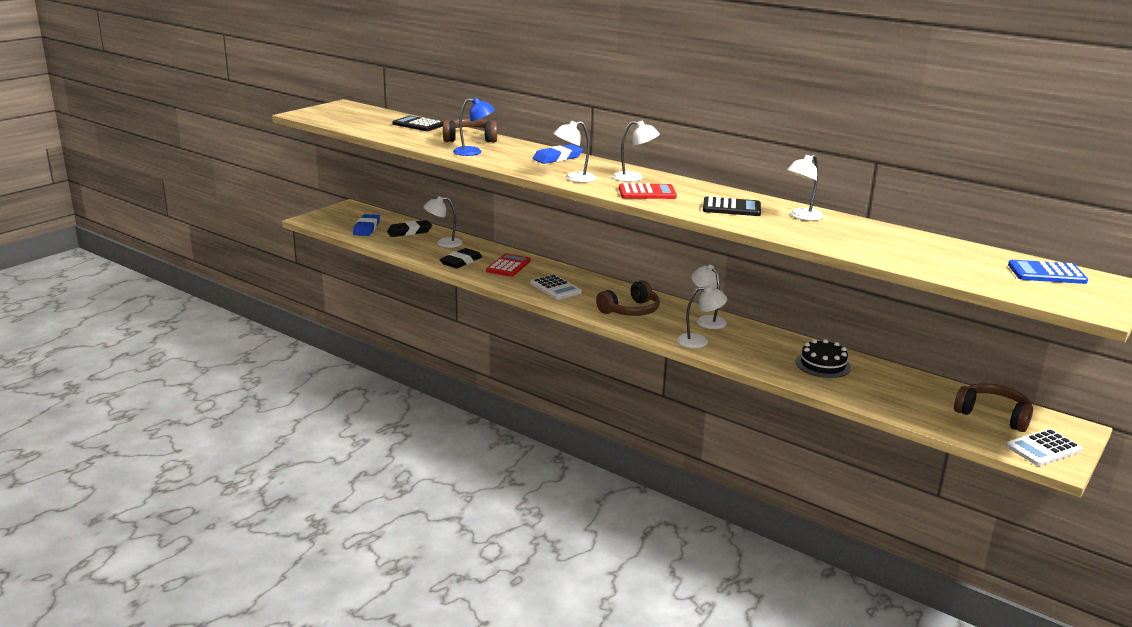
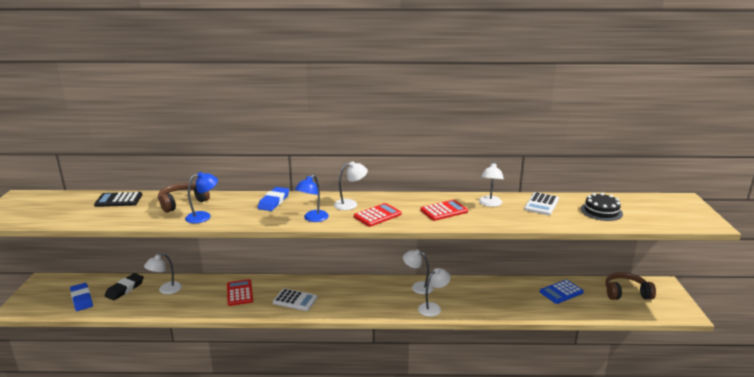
camera: 35 degrees left, 0 degrees up
(461, 262) = (199, 303): black eraser -> none
(574, 178) = (313, 218): white lamp -> blue lamp
(630, 310) = (364, 299): brown headphones -> none
(731, 208) = (444, 211): black calculator -> red calculator
(823, 365) = (515, 294): black cake -> black cake (601, 211)
(1043, 448) = (670, 306): white calculator -> white calculator (541, 204)
(1046, 273) = (652, 204): blue calculator -> blue calculator (561, 292)

